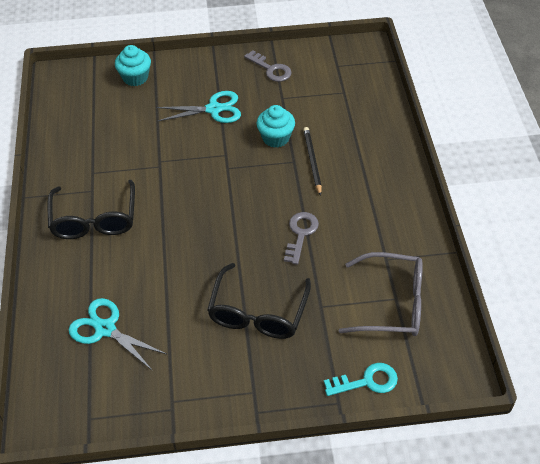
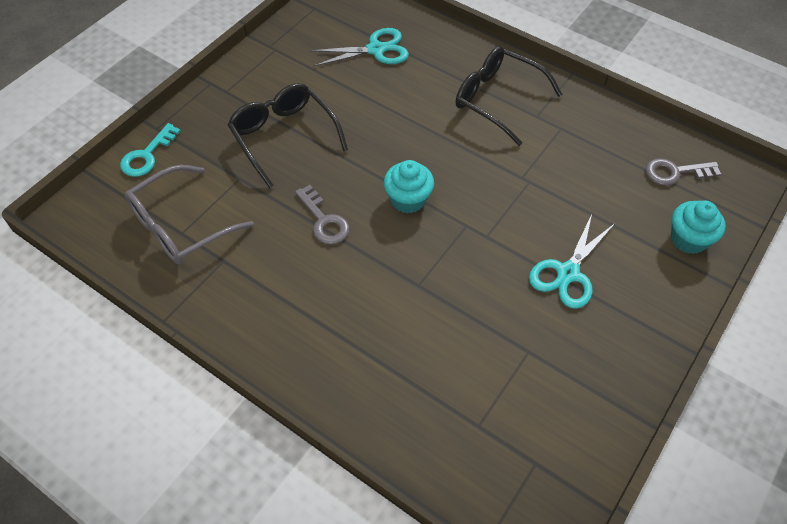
camera: 130 degrees right, 5 degrees up
(271, 69) = (593, 380): grey key -> grey key (675, 172)
(276, 138) = (468, 295): turquoise cupcake -> turquoise cupcake (408, 199)
(312, 161) = (401, 301): black pencil -> none

